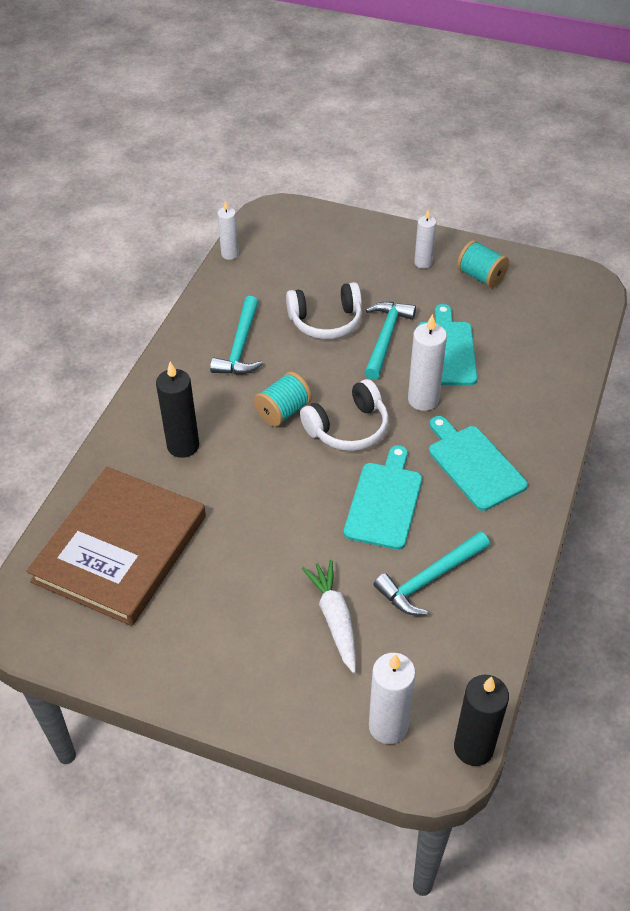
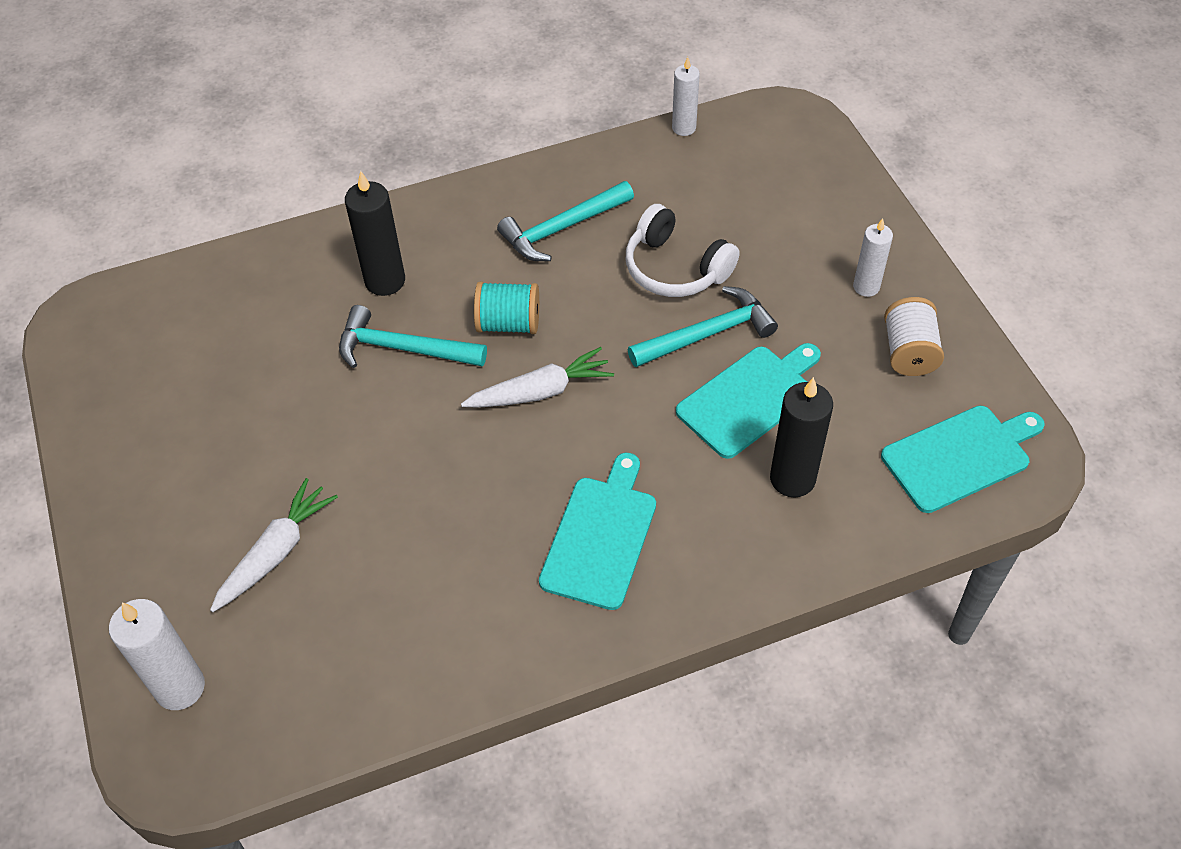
camera: 50 degrees right, 5 degrees up
(120, 548) = (218, 327): brown book -> none
(348, 428) = (541, 391): white headphones -> white carrot
(384, 502) = (468, 491): turquoise cutting board -> turquoise cutting board (960, 457)
(423, 400) = (650, 428): white candle -> none
(429, 579) = (399, 600): turquoise hammer -> turquoise hammer (403, 348)
(473, 748) = (211, 784): black candle -> black candle (792, 479)
(481, 276) = (909, 352): turquoise spool -> white spool

